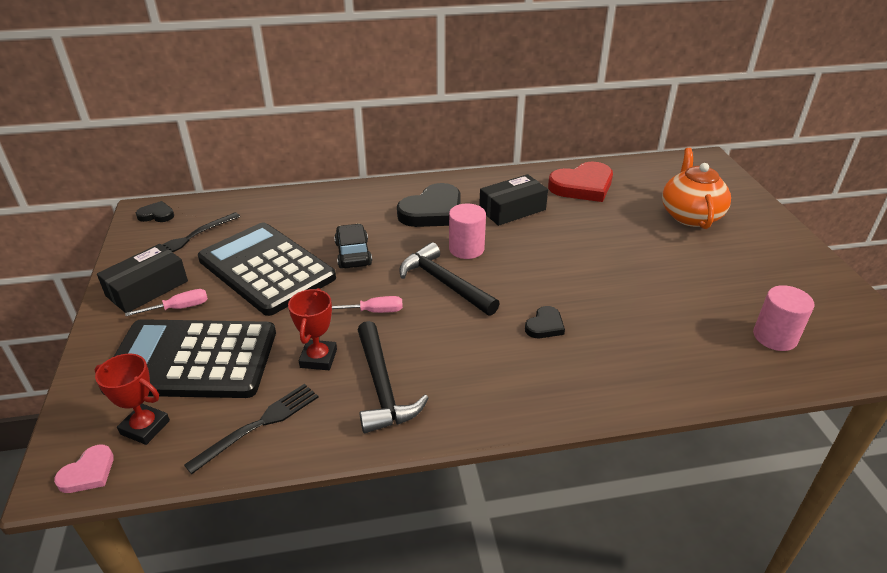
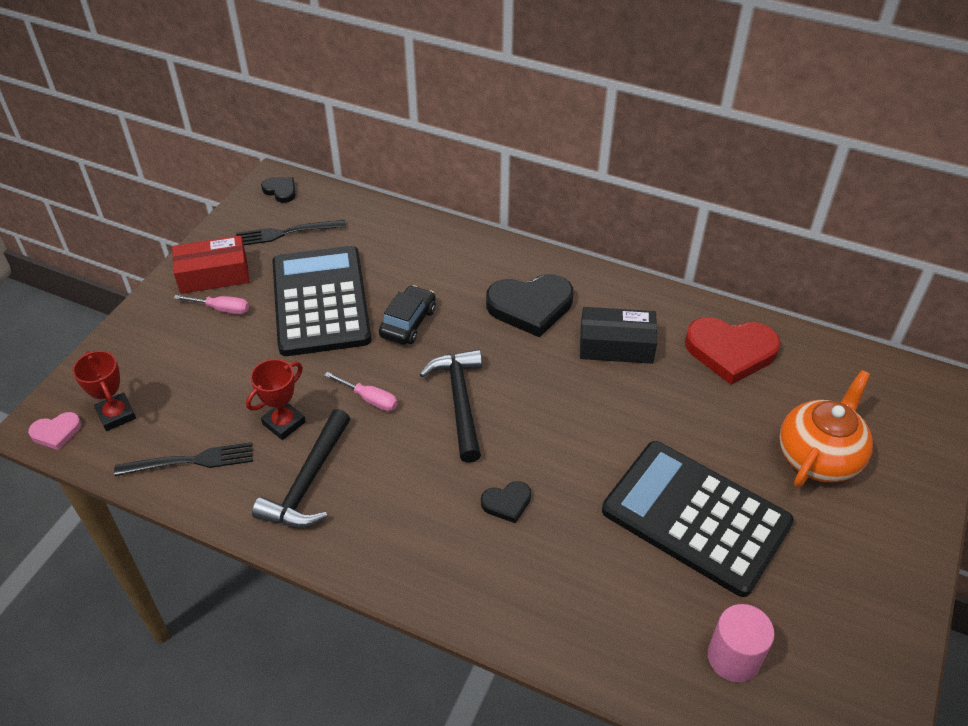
camera: 35 degrees right, 10 degrees up
(147, 288) = (214, 274): black box -> red box
(192, 360) = (192, 369): black calculator -> black calculator (695, 517)
(466, 249) = (519, 372): pink cylinder -> none

